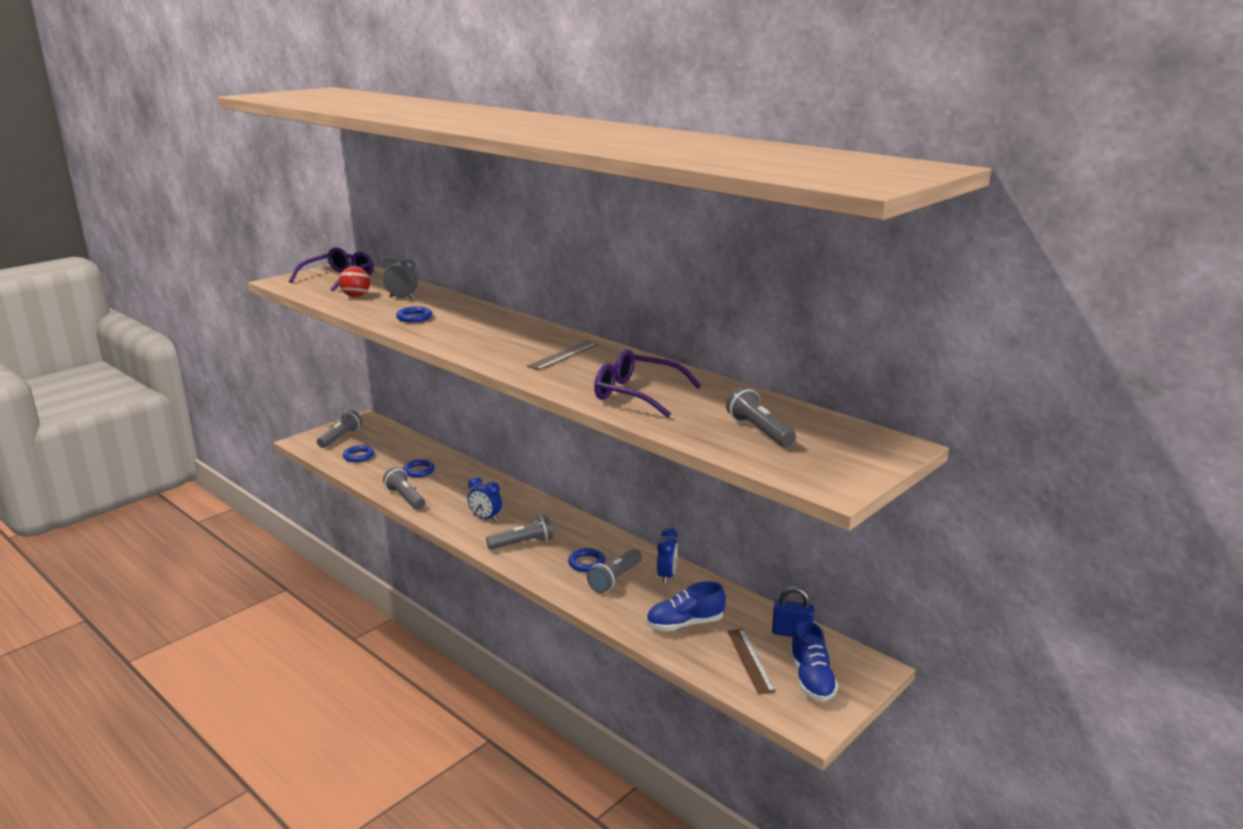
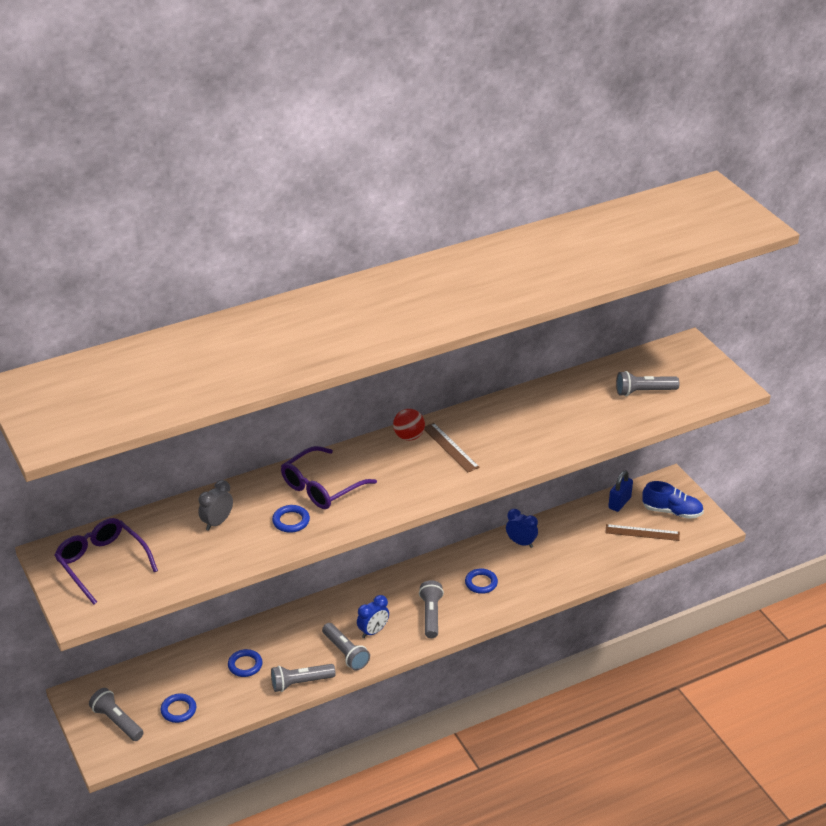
camera: 70 degrees left, 15 degrees up
(356, 296) = (186, 555): red ball -> red ball (409, 436)
(615, 579) = (512, 572): grey flashlight -> grey flashlight (345, 653)
(637, 394) = (555, 428): purple glasses -> purple glasses (321, 487)
(685, 624) = (588, 551): blue shoe -> none

